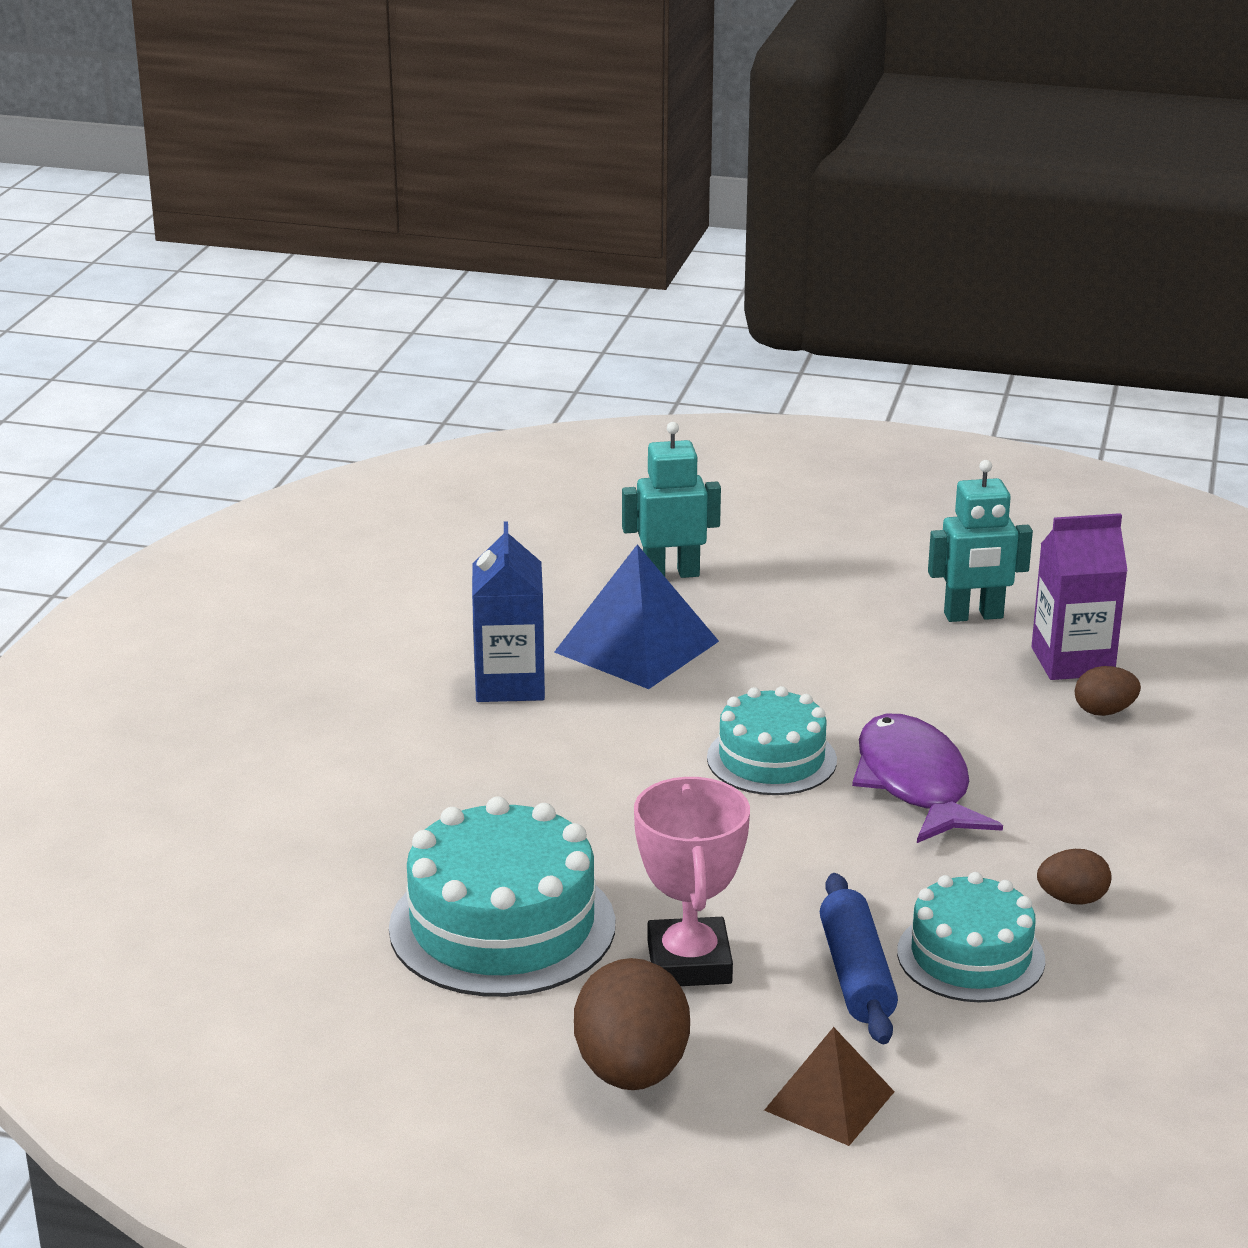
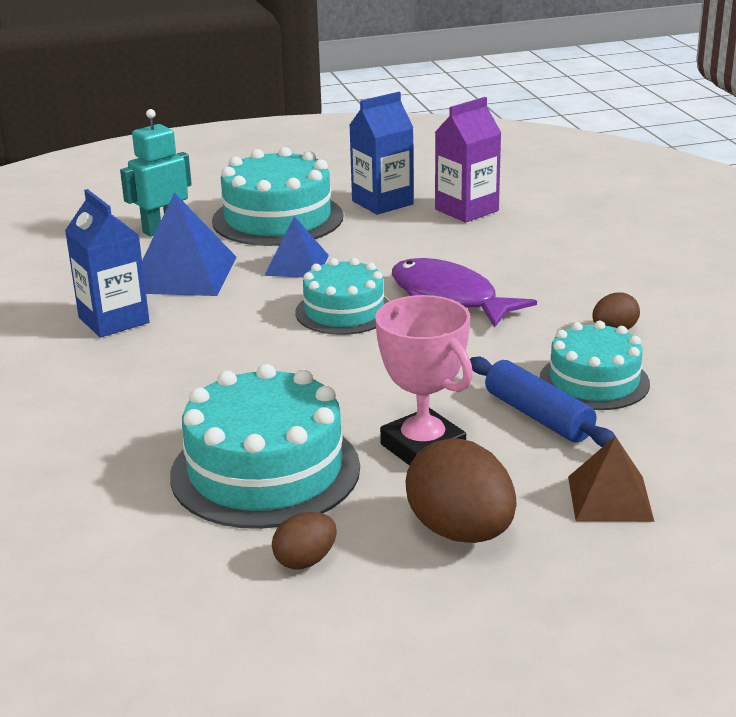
camera: 30 degrees left, 0 degrees up
(778, 676) = (296, 265): none -> blue pyramid
(819, 600) = (277, 218): none -> turquoise cake
(973, 616) = (382, 203): turquoise robot -> blue carton
(1104, 711) = (514, 229): brown egg -> brown egg (305, 561)

